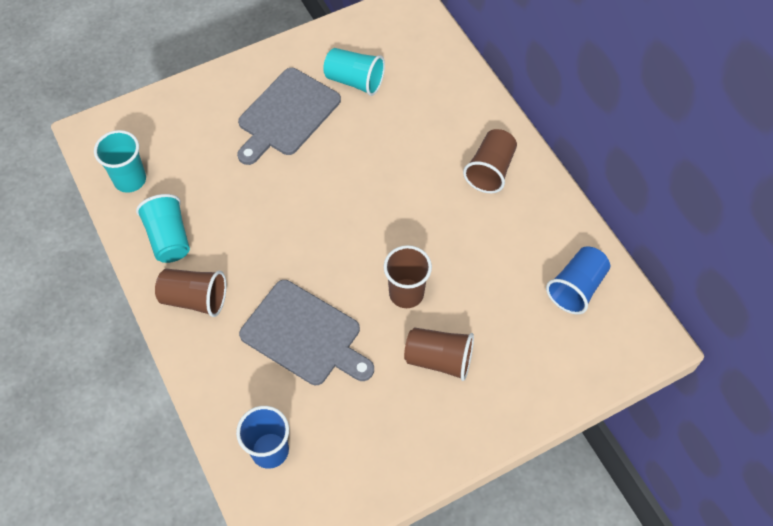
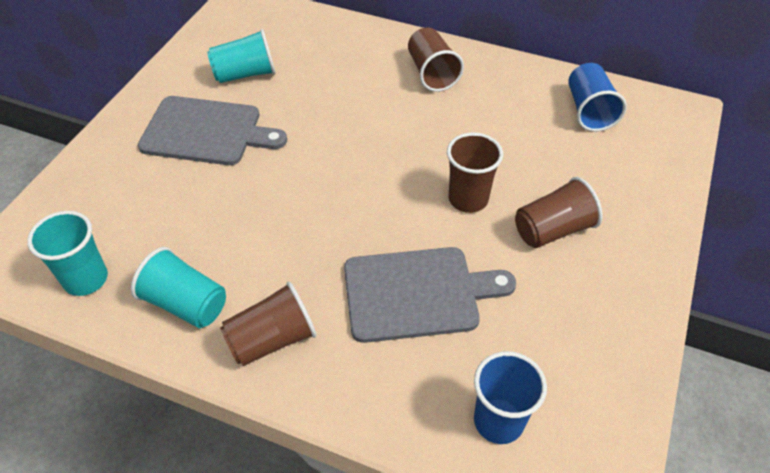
camera: 40 degrees left, 10 degrees down
(286, 115) = (206, 131): grey cutting board -> grey cutting board turned 75 degrees counterclockwise

